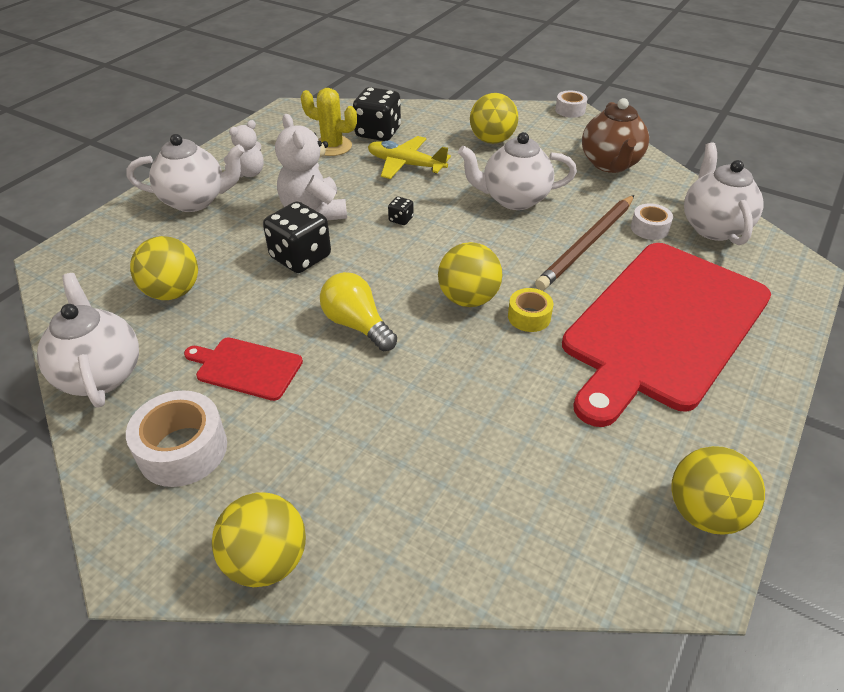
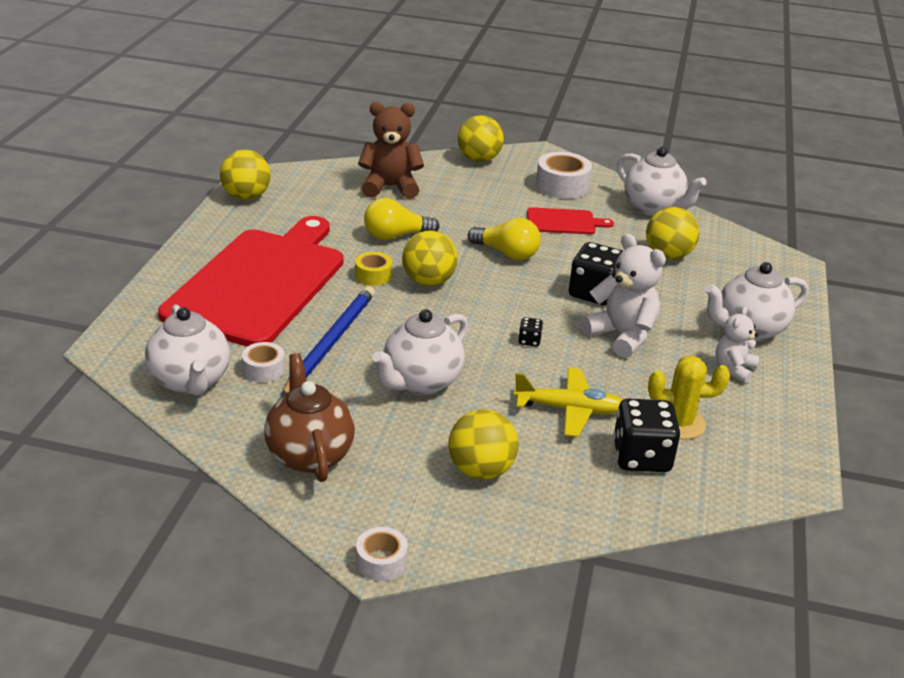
camera: 160 degrees right, 10 degrees down
(459, 497) = (390, 187): none -> brown teddy bear
(484, 378) = (395, 236): none -> yellow light bulb
(513, 199) = (421, 382): white teapot -> white teapot turned 150 degrees clockwise
(587, 244) = (330, 342): brown pencil -> blue pencil

